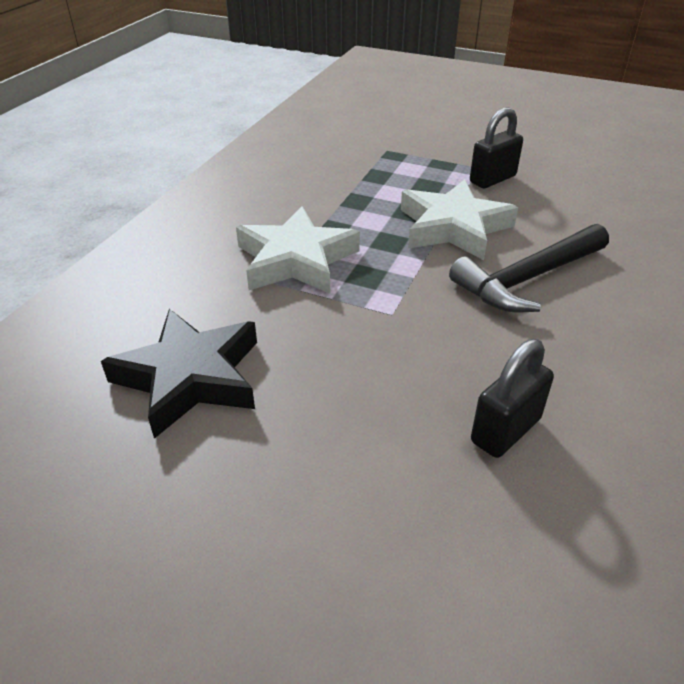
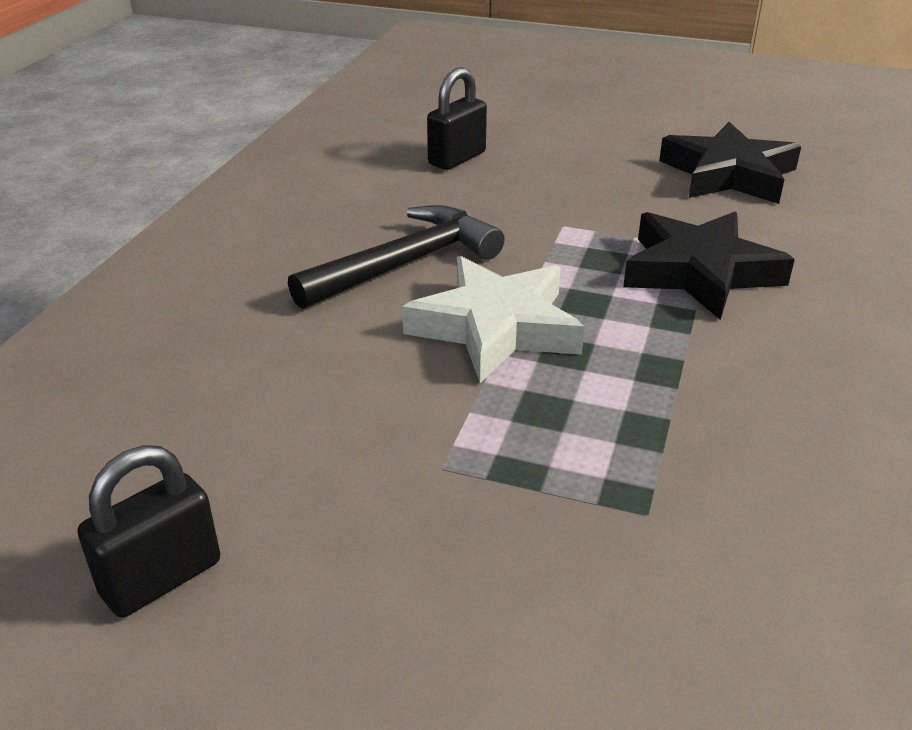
camera: 175 degrees right, 5 degrees down
(296, 260) = (699, 272): white star -> black star
(492, 179) = (418, 432): black padlock -> black padlock (161, 578)

